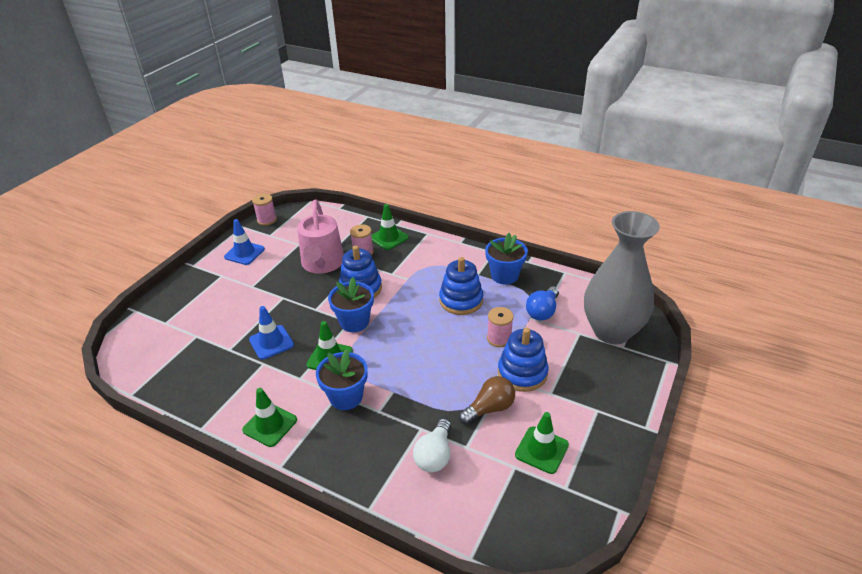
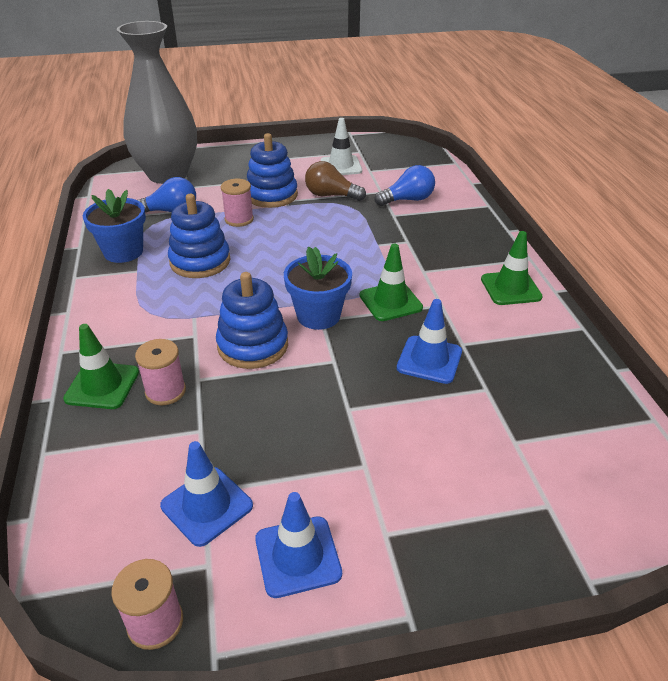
camera: 130 degrees left, 0 degrees up
(291, 242) = (207, 506): none -> blue traffic cone
(322, 264) = (233, 419): pink watering can -> none
(346, 397) = (419, 265): blue flower pot -> none
(434, 455) = (407, 200): white light bulb -> blue light bulb
(541, 450) = (341, 166): green traffic cone -> white traffic cone

